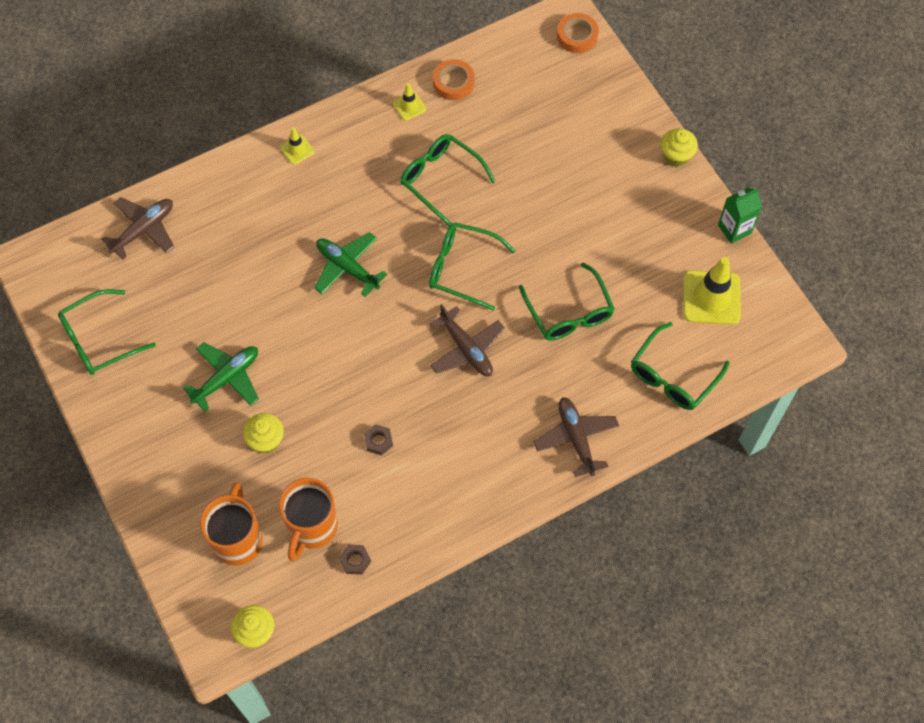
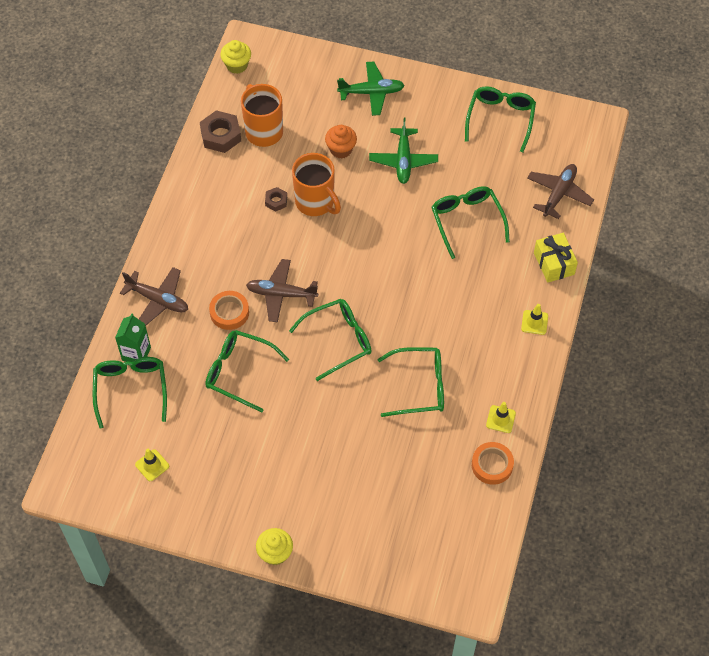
camera: 135 degrees right, 5 degrees down
(144, 230) = (559, 194): brown plane -> brown plane turned 150 degrees counterclockwise
(224, 179) = (554, 263): none -> yellow gift
(238, 539) = (297, 94): orange mug -> orange mug (315, 202)
(244, 274) = (467, 221): none -> green glasses
(266, 440) = (341, 149): yellow cupcake -> orange cupcake
(347, 267) = (410, 278): green plane -> green plane (371, 92)
(355, 561) = (221, 135): brown nut -> brown nut, size x1.82
(577, 36) = (447, 589): orange tape -> orange tape (229, 312)
(711, 298) = (152, 465): yellow traffic cone -> yellow traffic cone, size x0.50
(734, 229) = (180, 532): green carton -> green carton (136, 354)

